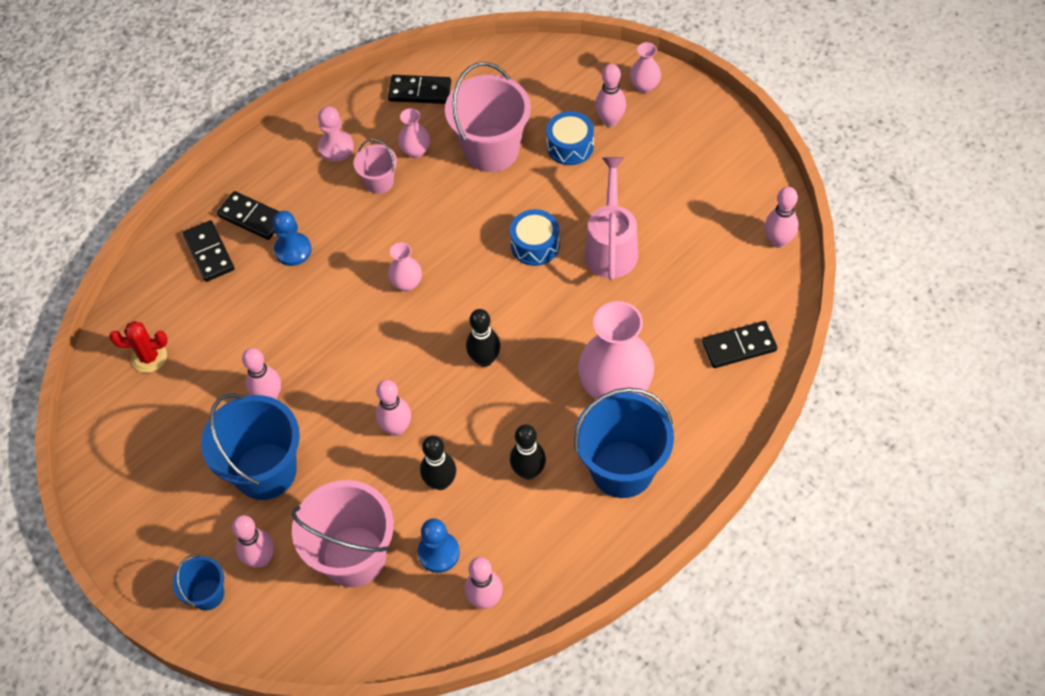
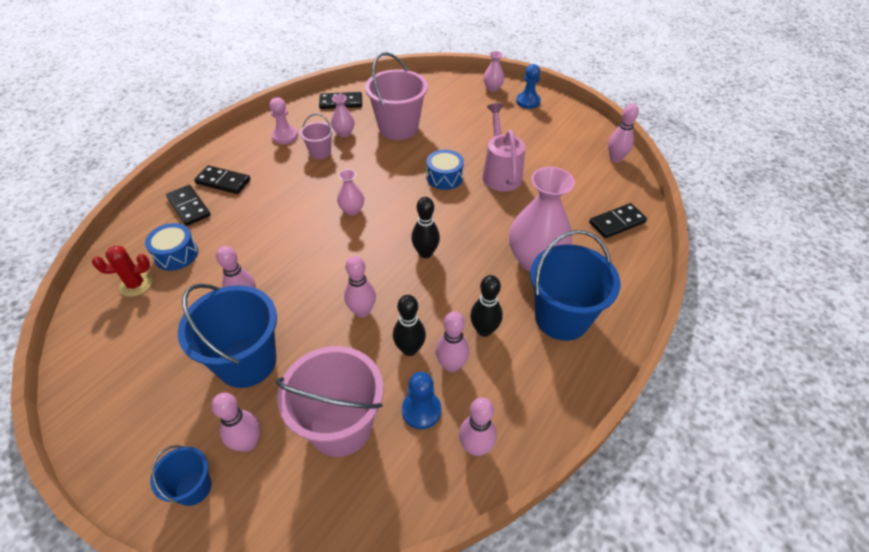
camera: 15 degrees left, 10 degrees down
(293, 250) = (258, 199): blue pawn -> blue pawn (528, 101)
(570, 146) = (453, 121): blue drum -> blue drum (176, 254)
(610, 121) = (476, 107): pink bowling pin -> pink bowling pin (451, 365)

